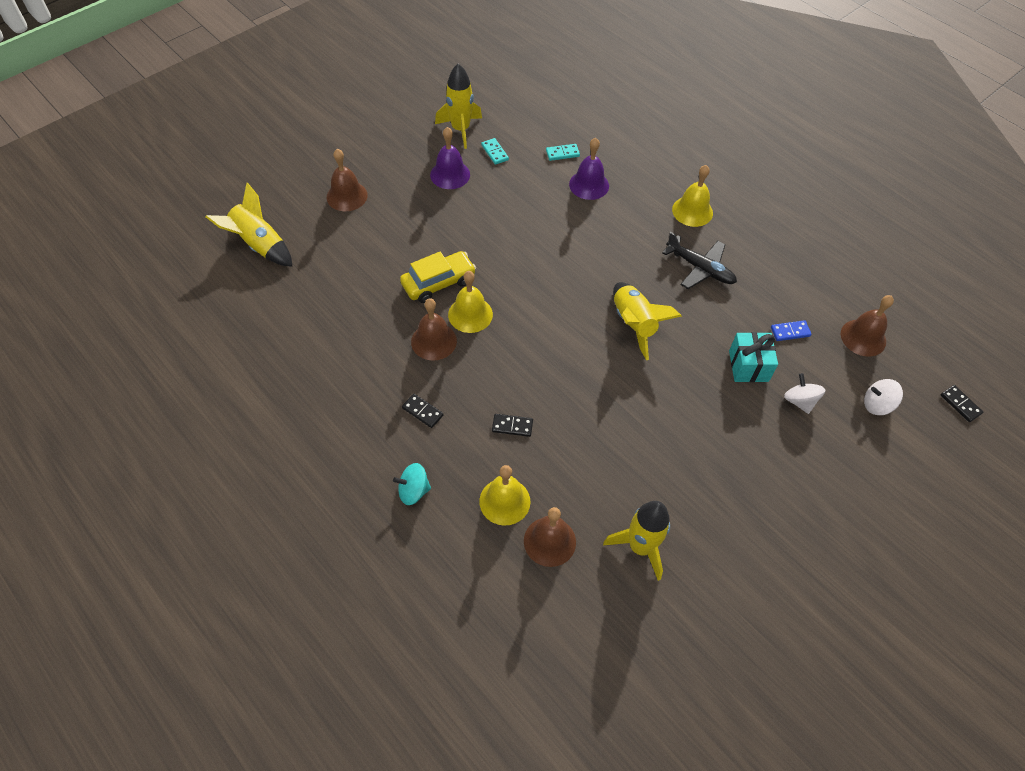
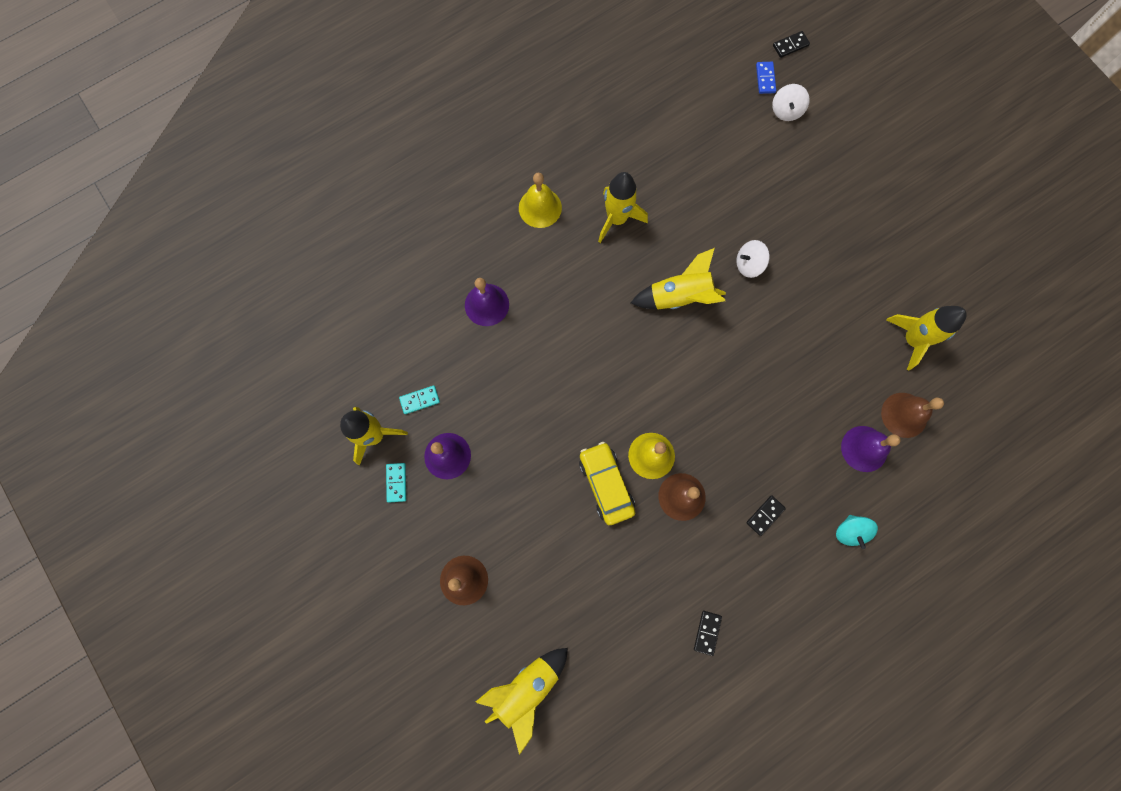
camera: 80 degrees left, 20 degrees up
(504, 501) = (864, 448): yellow bell -> purple bell
(512, 426) = (787, 431): black domino -> black domino (707, 632)
(562, 153) = (434, 324): turquoise domino -> turquoise domino (396, 482)
(700, 268) = (617, 219): black plane -> yellow rocket
(748, 366) = (737, 205): turquoise gift -> none
(790, 332) = (702, 158): blue domino -> blue domino (765, 79)
(799, 401) = (778, 172): white spinning top -> white spinning top (748, 264)
(863, 337) = (714, 98): brown bell -> none

